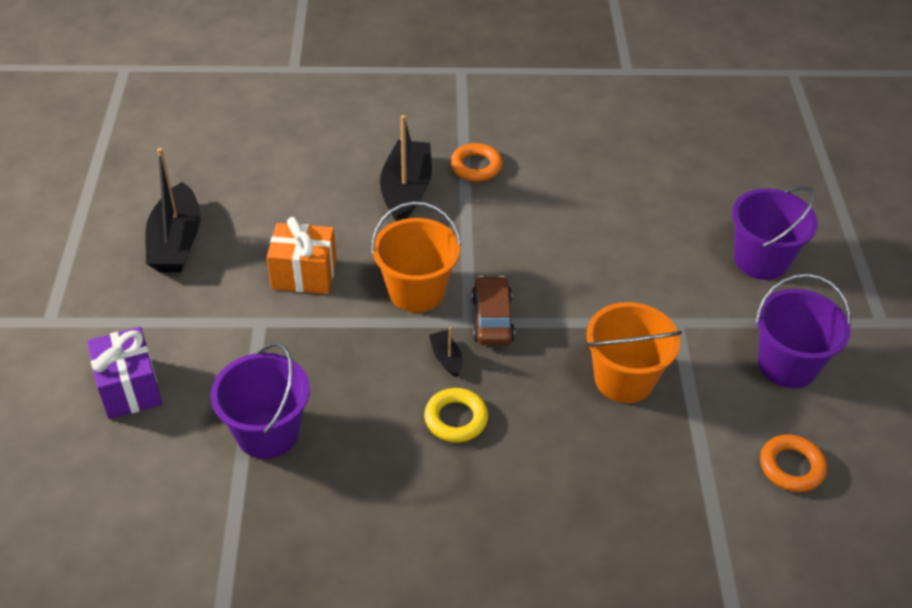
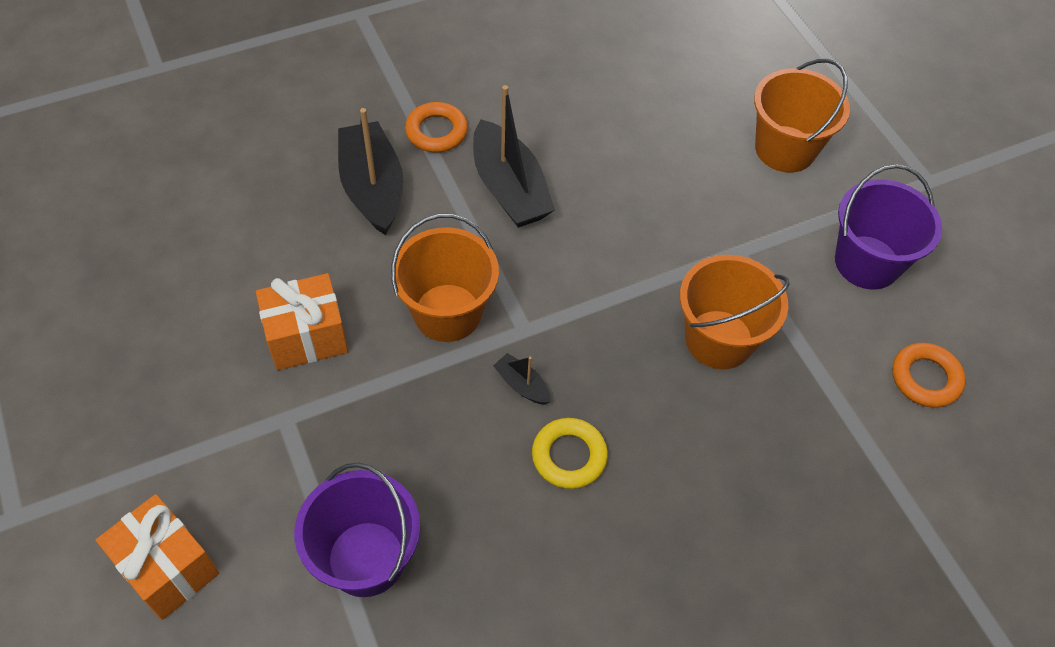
camera: 25 degrees left, 10 degrees up
(129, 388) = (167, 568): purple gift -> orange gift
(176, 242) = (126, 349): black boat -> black boat (509, 188)
(492, 319) = (547, 318): brown car -> none
(761, 260) = (785, 149): purple bucket -> orange bucket

